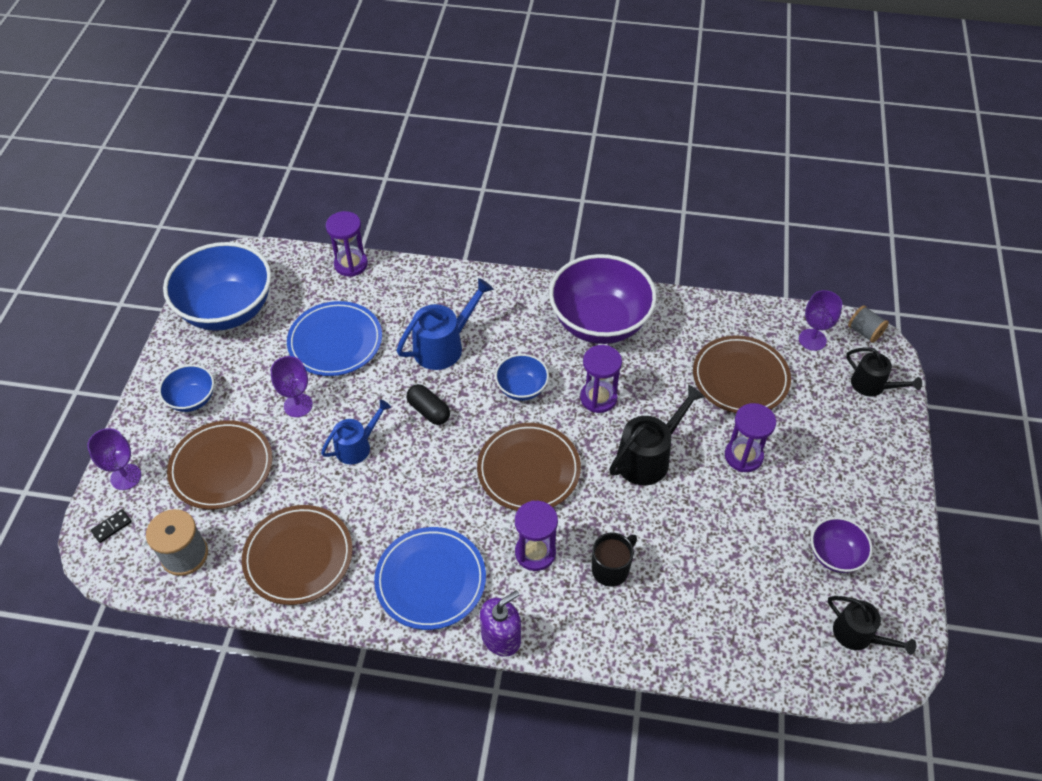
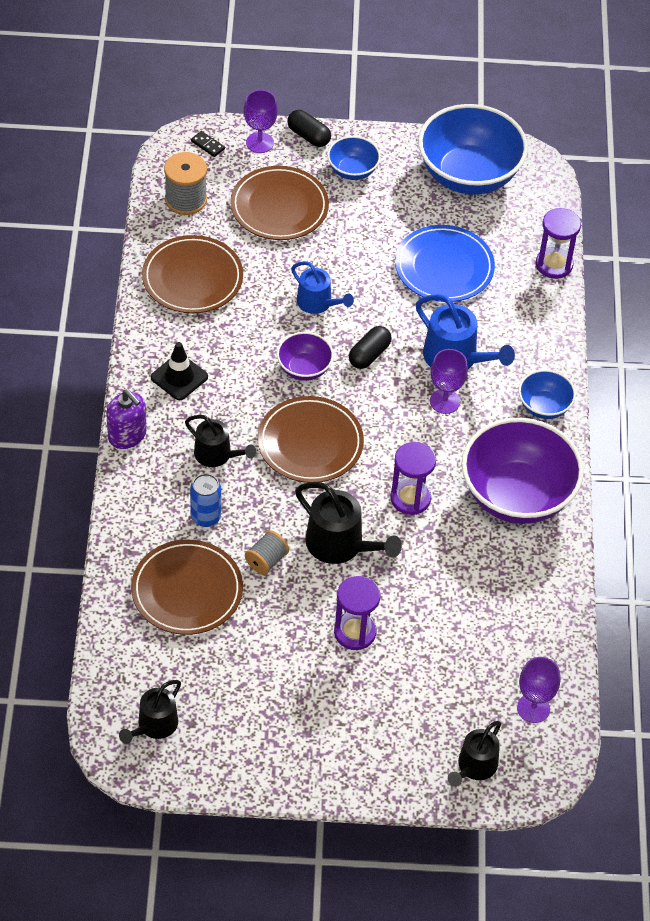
camera: 80 degrees right, 0 degrees up
(132, 432) = (308, 136): none -> black capsule
(298, 405) = (359, 250): purple goblet -> purple goblet (444, 401)
(430, 580) = (179, 377): blue plate -> black traffic cone
(521, 388) = (411, 430): blue bowl -> blue bowl (544, 406)
(535, 552) = (217, 455): purple hourglass -> black watering can
(611, 569) = (205, 517): black mug -> blue can
(740, 378) = (462, 632): brown plate -> brown plate (187, 590)
(835, 555) = (243, 711): purple bowl -> purple bowl (304, 368)
(864, 332) = (557, 765): grey spool -> grey spool (266, 560)

